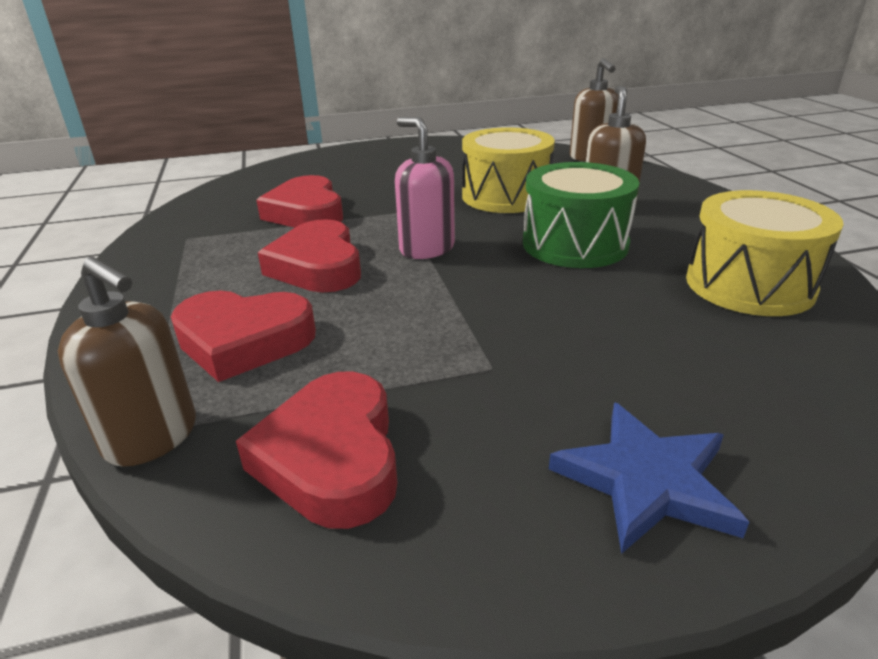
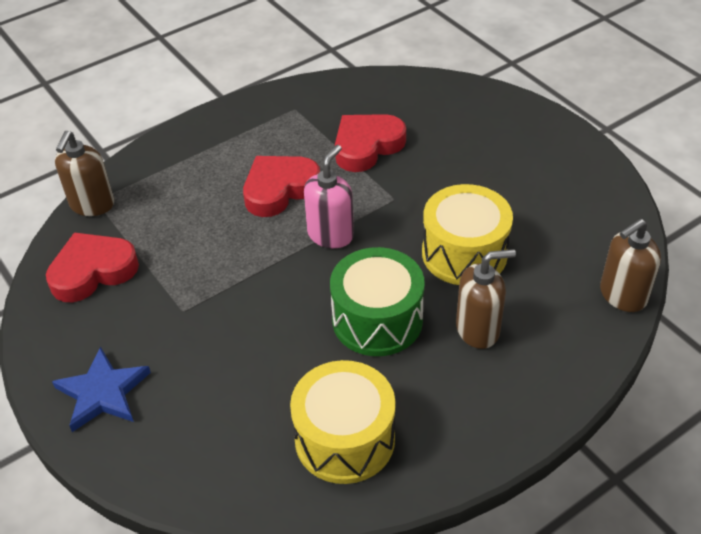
camera: 70 degrees right, 15 degrees up
(244, 341) = (178, 197): red heart -> none

